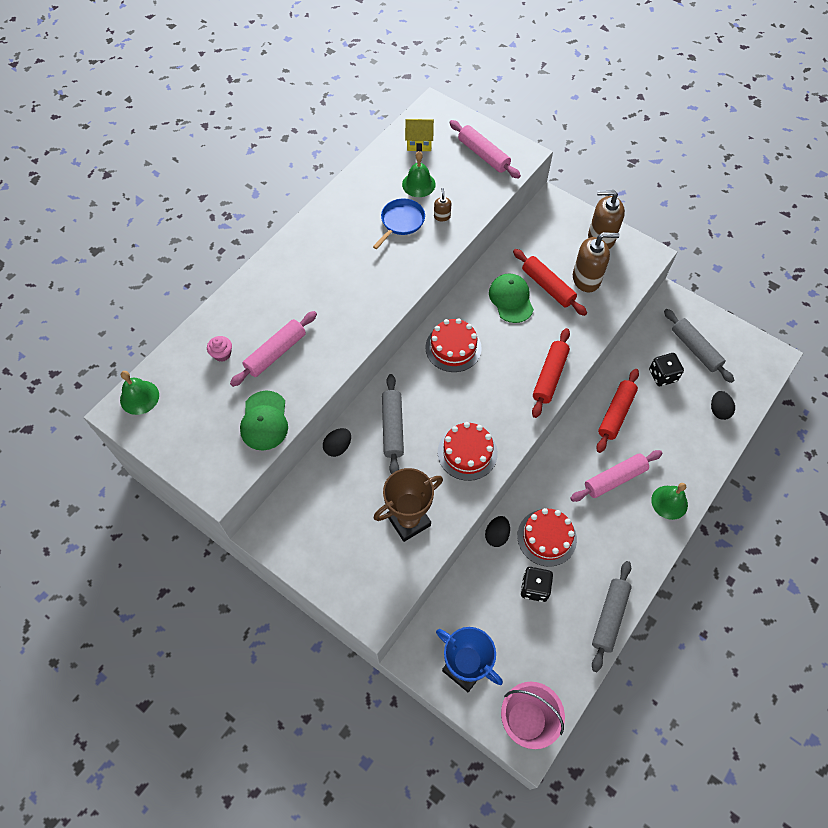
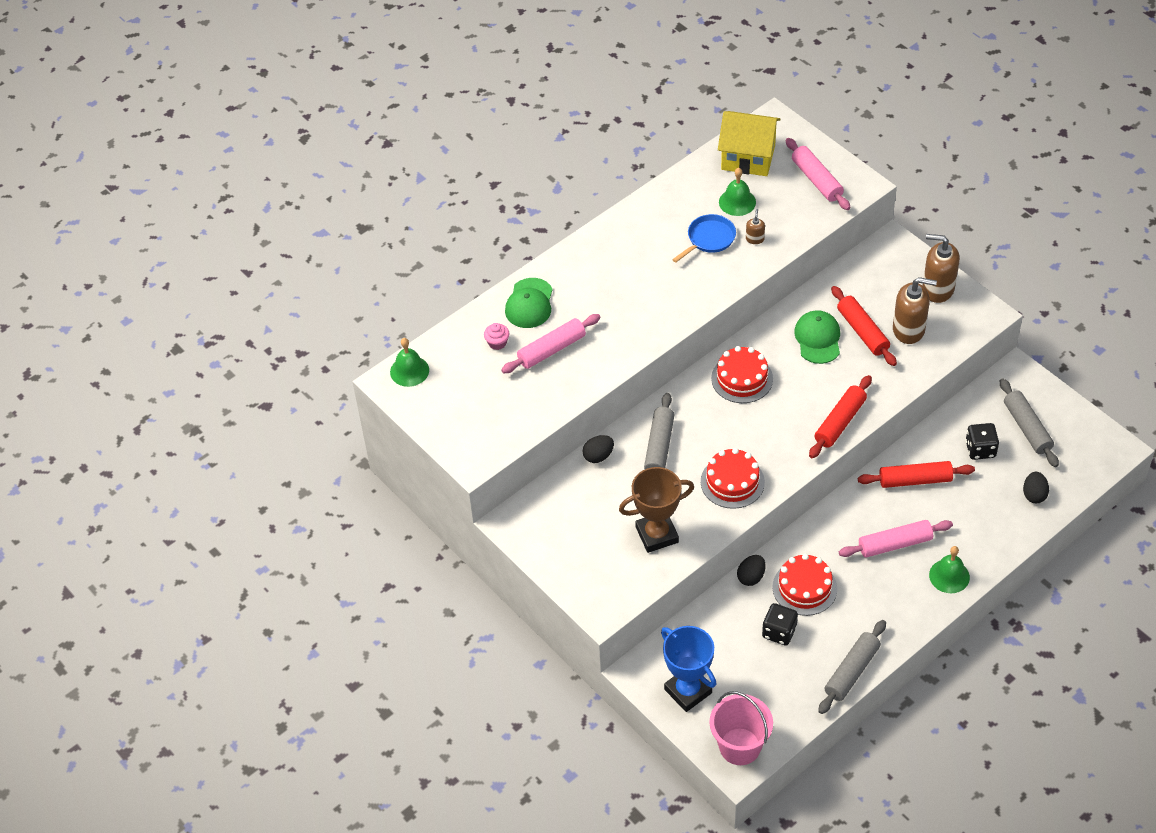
camera: 15 degrees right, 10 degrees down
(264, 421) = (529, 411): green cap -> green cap (529, 303)
(419, 143) = (748, 157): yellow house -> yellow house, size x1.73
(616, 414) = (915, 480): red rolling pin -> red rolling pin turned 45 degrees clockwise

